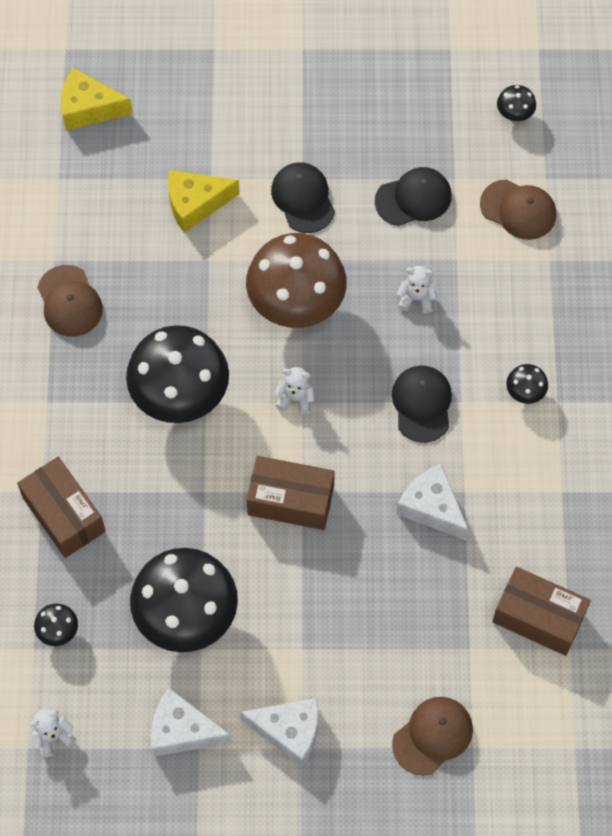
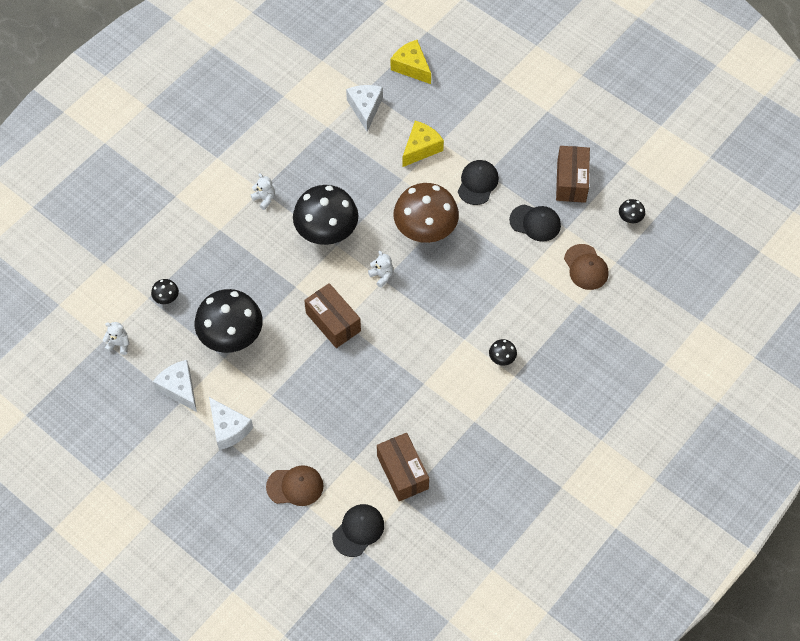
camera: 40 degrees right, 5 degrees down
(64, 514) = (219, 247): brown box -> brown box (571, 181)
(69, 301) = (316, 151): brown cap -> none
(195, 204) = (421, 148): yellow cheese -> yellow cheese turned 105 degrees clockwise
(416, 298) = (489, 272): white teddy bear -> white teddy bear (264, 199)
(422, 404) = (443, 325): black cap -> black cap (358, 530)
(432, 508) = (400, 378): white cheese -> white cheese (365, 108)

